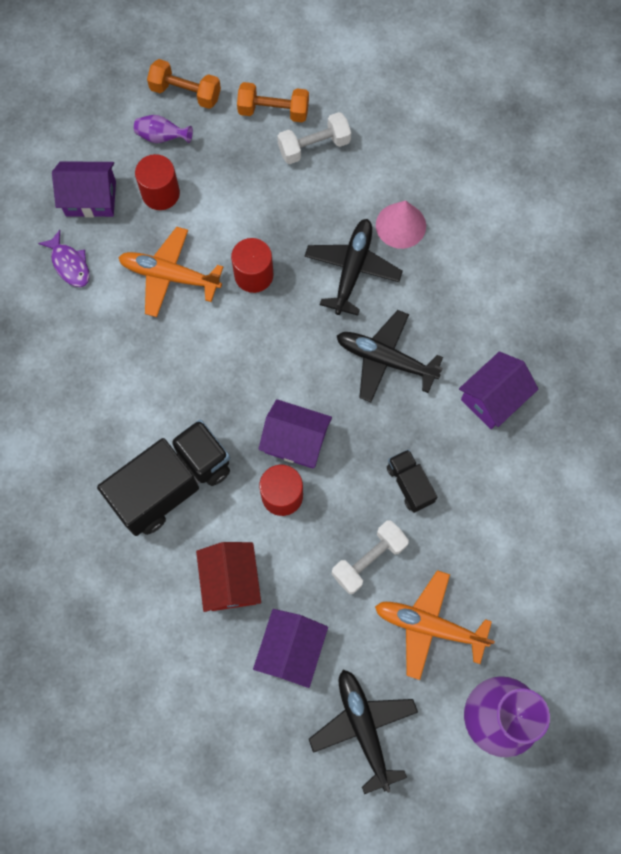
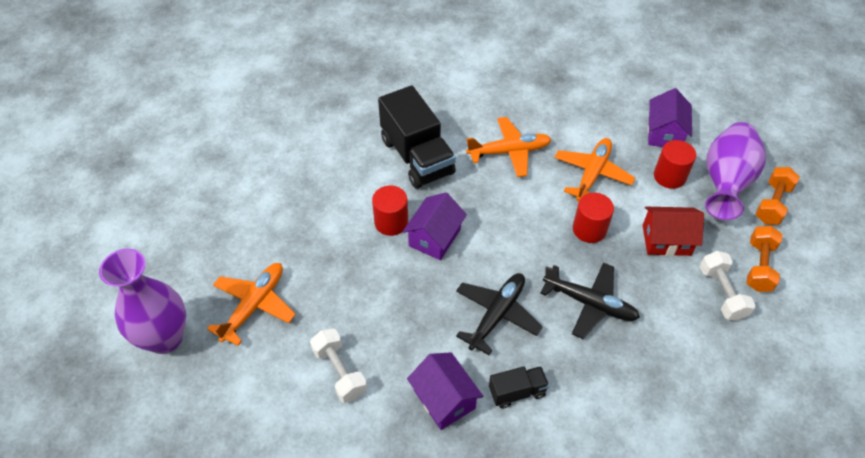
camera: 100 degrees right, 20 degrees down
(69, 264) = (606, 116): purple fish -> none
(147, 373) = (509, 151): none -> orange plane
(162, 137) = (725, 183): purple vase -> purple vase, size x2.30
(230, 581) = (334, 182): red house -> red house (666, 240)
(291, 650) = (270, 211): purple house -> none
(363, 727) = (196, 247): black plane -> none
(369, 560) = (322, 272): white dumbbell -> white dumbbell (339, 372)
(401, 225) = (635, 352): pink cone -> none
(409, 484) = (377, 313): black truck -> black truck (517, 392)

